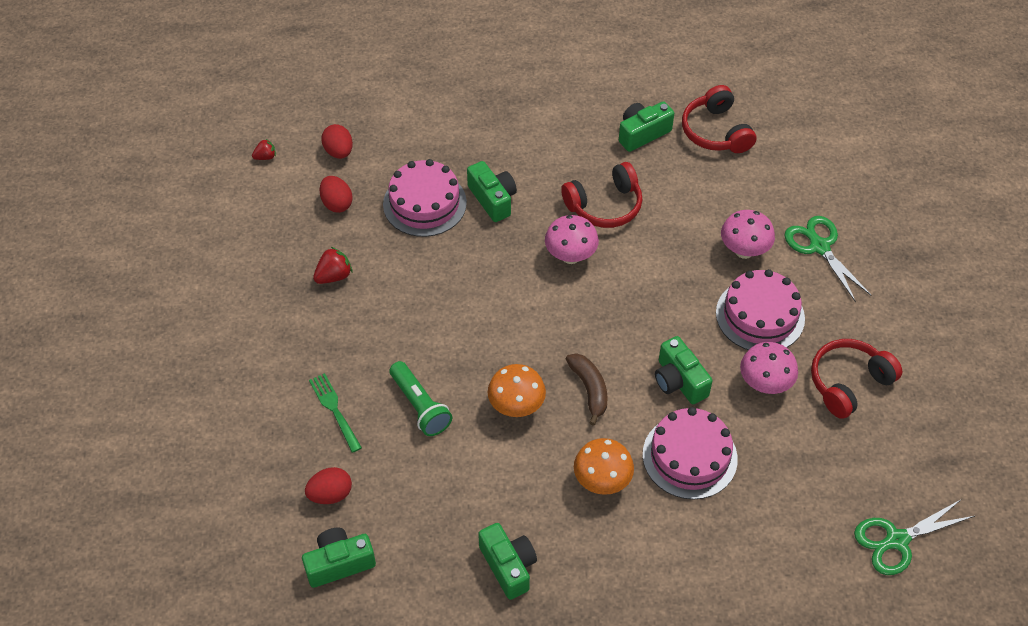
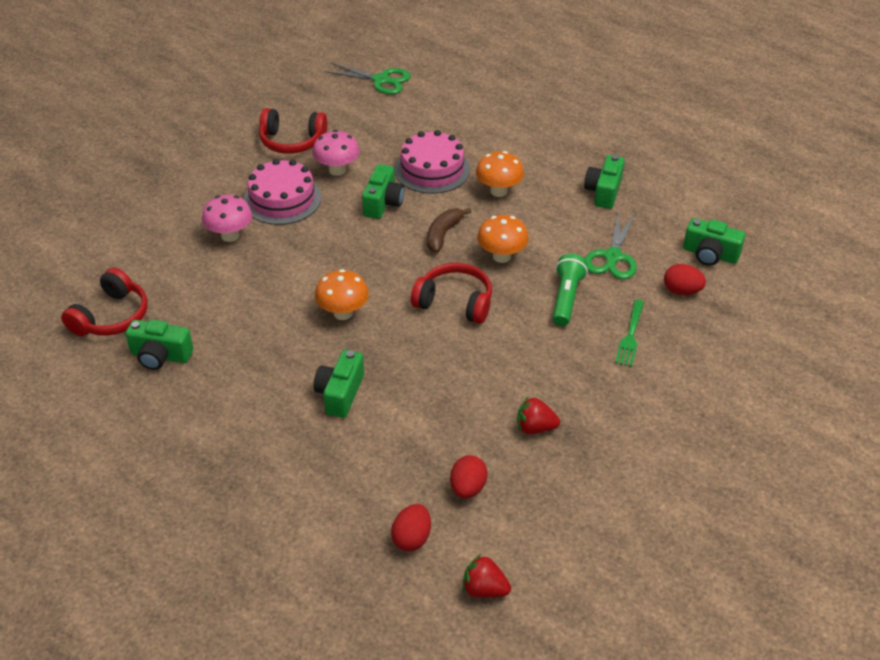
camera: 135 degrees left, 10 degrees down
(265, 157) = (484, 589): red strawberry -> red strawberry, size x1.54
(424, 203) = (396, 431): pink cake -> none
(570, 256) = (343, 313): pink mushroom -> orange mushroom
(605, 205) = (269, 327): red headphones -> red headphones (455, 302)
(819, 247) = (184, 205): green scissors -> green scissors (613, 257)

